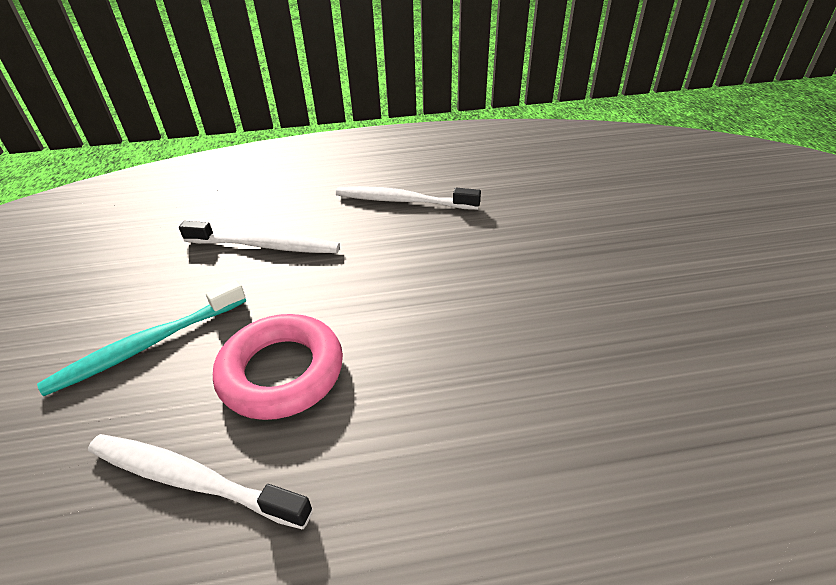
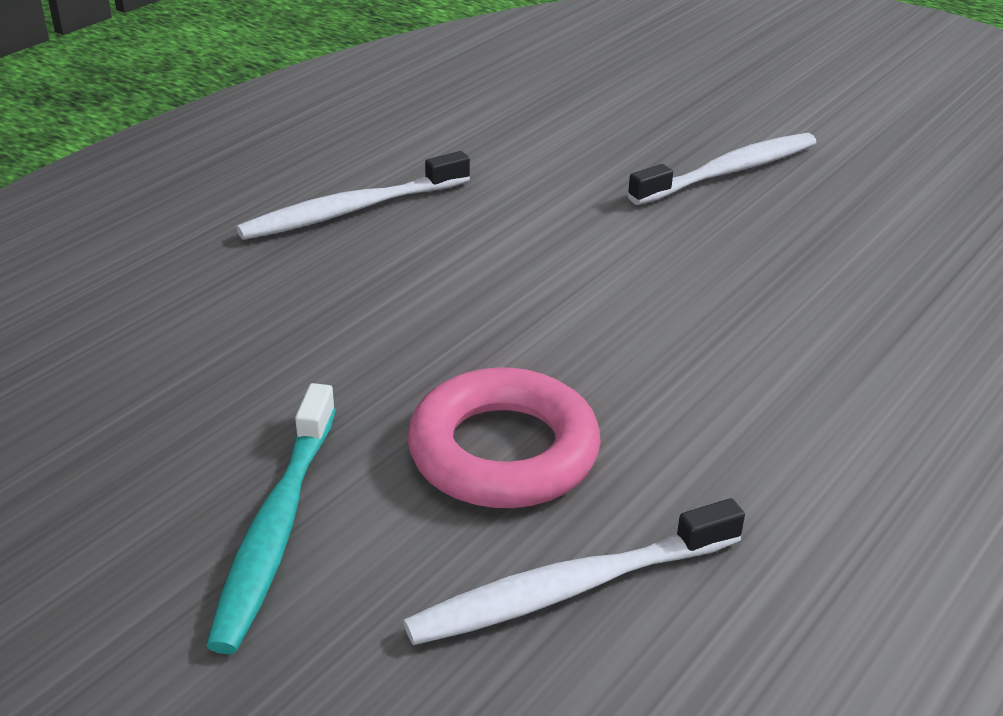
camera: 45 degrees left, 5 degrees down
(265, 246) = (241, 346): white toothbrush -> white toothbrush (728, 172)

